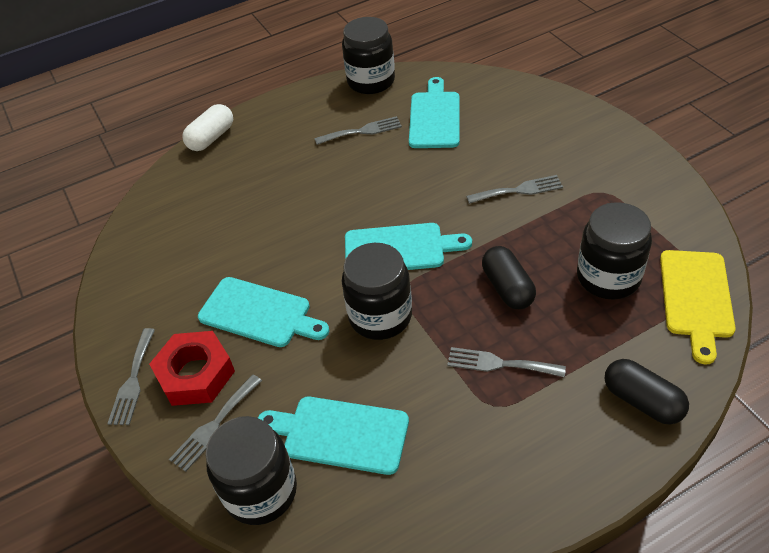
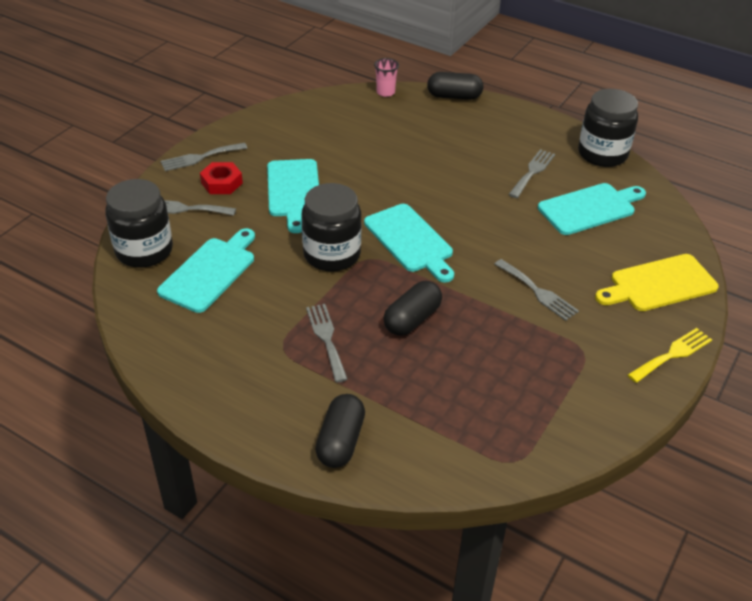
camera: 55 degrees right, 5 degrees down
(159, 183) = (385, 92): none -> pink cup
(195, 374) = (221, 183): red nut -> red nut, size x0.66
(211, 138) = (454, 96): white capsule -> black capsule
(340, 434) = (210, 272): turquoise cutting board -> turquoise cutting board turned 45 degrees clockwise
(362, 131) = (532, 172): grey fork -> grey fork turned 105 degrees counterclockwise
(608, 277) = (471, 383): black jar -> none
(631, 144) = (672, 354): none -> yellow fork
(696, 298) = (489, 454): yellow cutting board -> yellow cutting board (659, 284)

